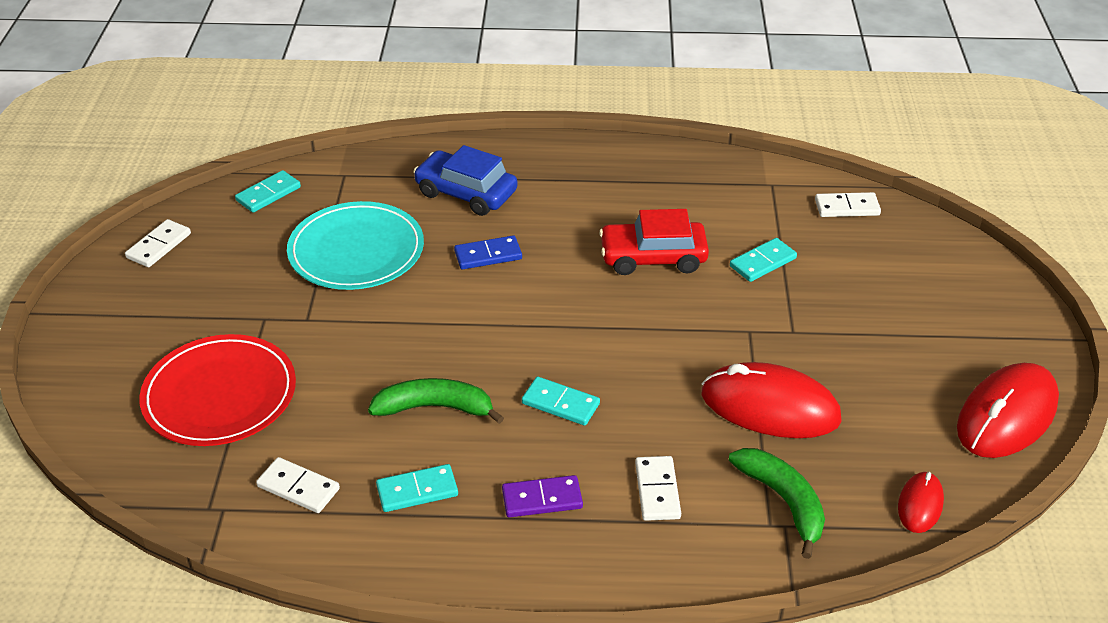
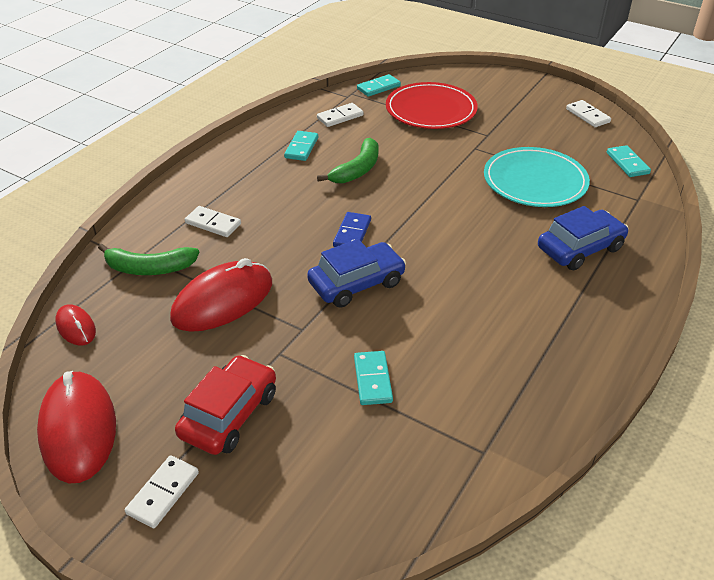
camera: 120 degrees right, 0 degrees up
(488, 255) = (490, 234): blue domino -> blue domino (352, 233)
(542, 499) = (252, 183): purple domino -> none
(560, 404) = (316, 214): turquoise domino -> turquoise domino (378, 87)
(651, 320) = (356, 283): none -> blue car
(653, 257) = (428, 315): red car -> red car (229, 414)
(847, 207) = (407, 494): white domino -> white domino (163, 493)

